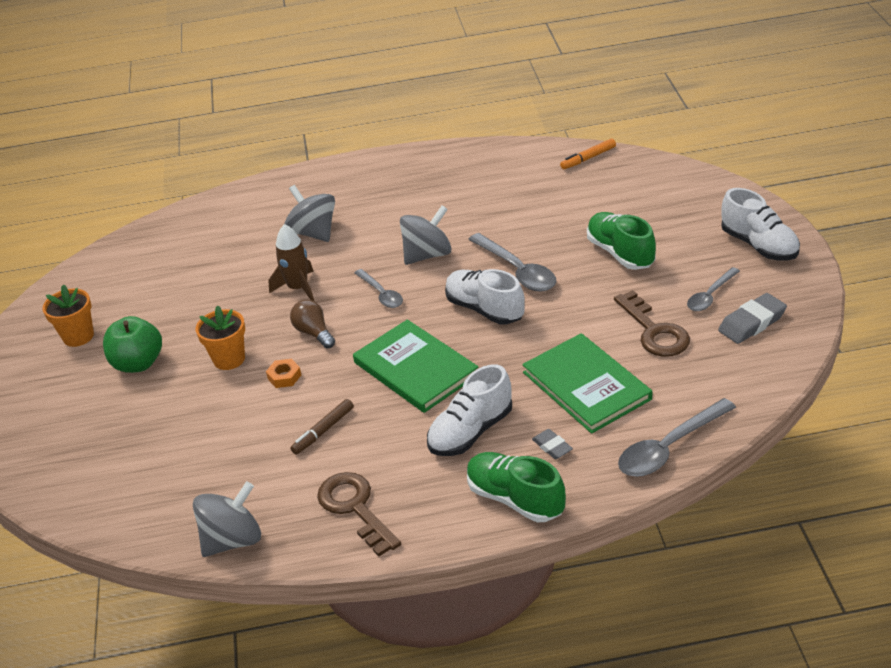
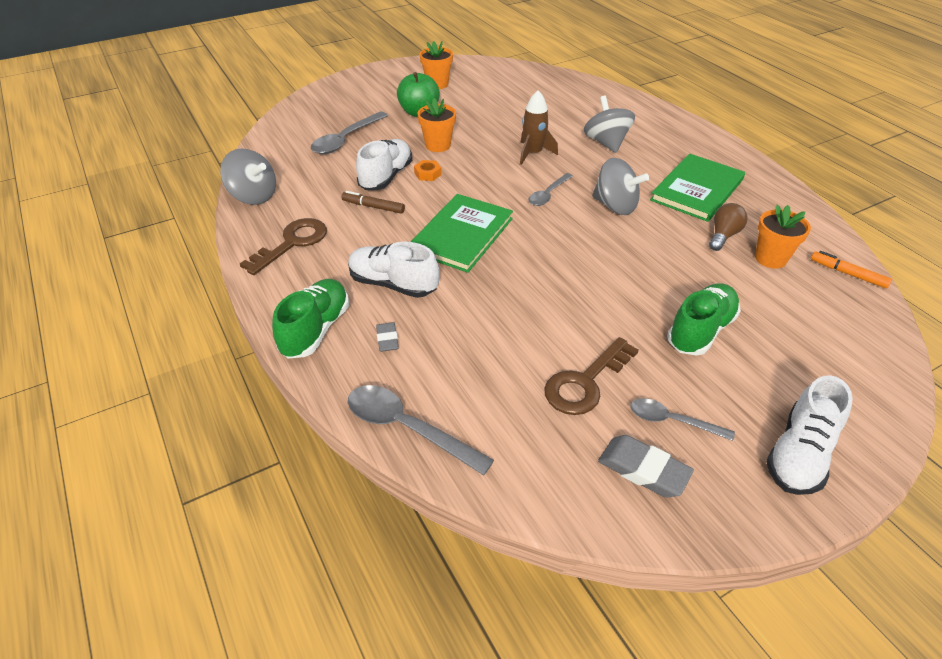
camera: 65 degrees right, 5 degrees up
(314, 233) = (606, 143): grey spinning top -> grey spinning top turned 45 degrees counterclockwise
(314, 333) = (483, 174): brown light bulb -> brown light bulb (723, 235)
(485, 309) = (559, 256): white shoe -> white shoe (386, 177)
(517, 271) = (626, 264): grey spoon -> grey spoon (346, 140)
(551, 189) = (770, 258): none -> orange flower pot
(552, 447) = (387, 339): grey eraser -> grey eraser turned 45 degrees counterclockwise
(586, 385) = (479, 346): green book -> green book (697, 190)

